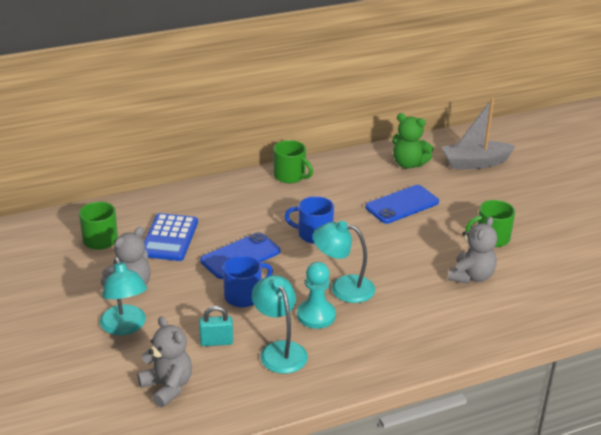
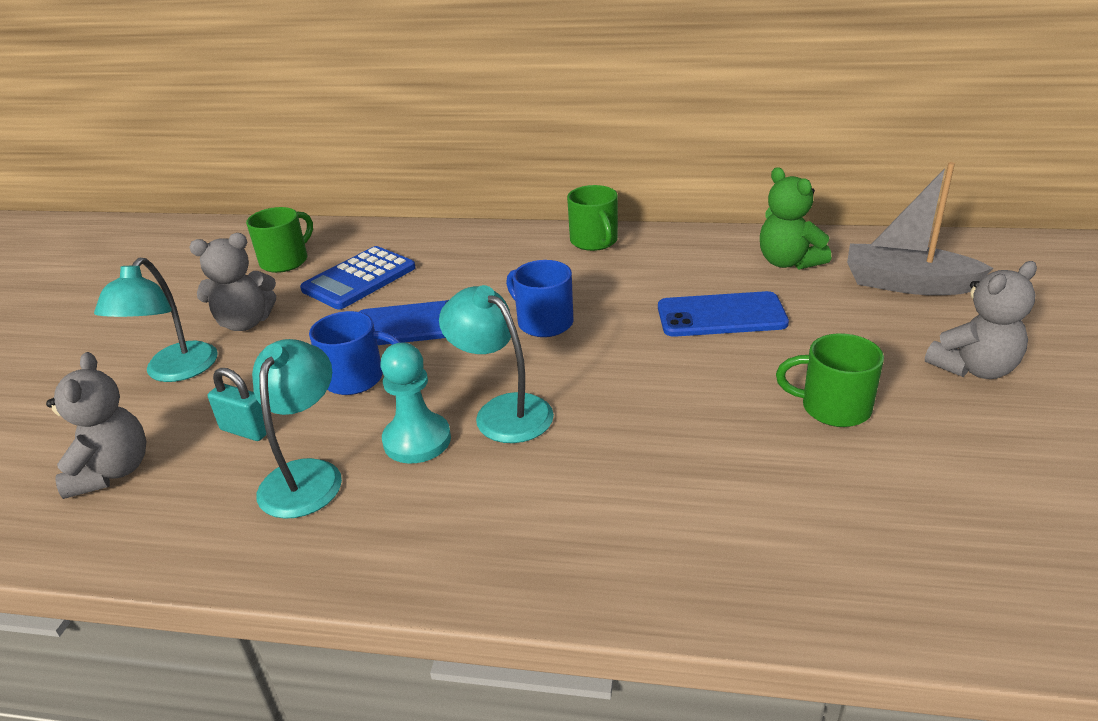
camera: 35 degrees right, 0 degrees up
(471, 276) = (735, 462): grey teddy bear -> grey teddy bear (974, 368)

